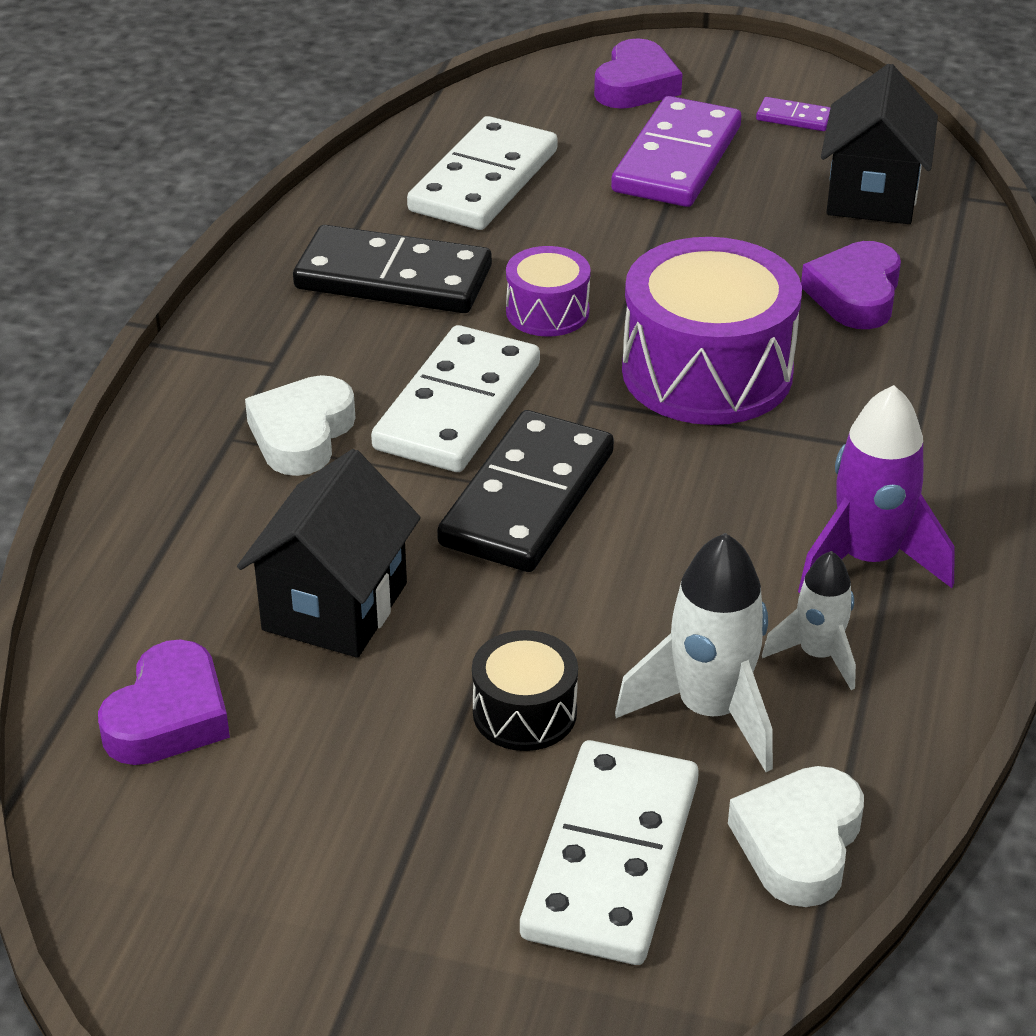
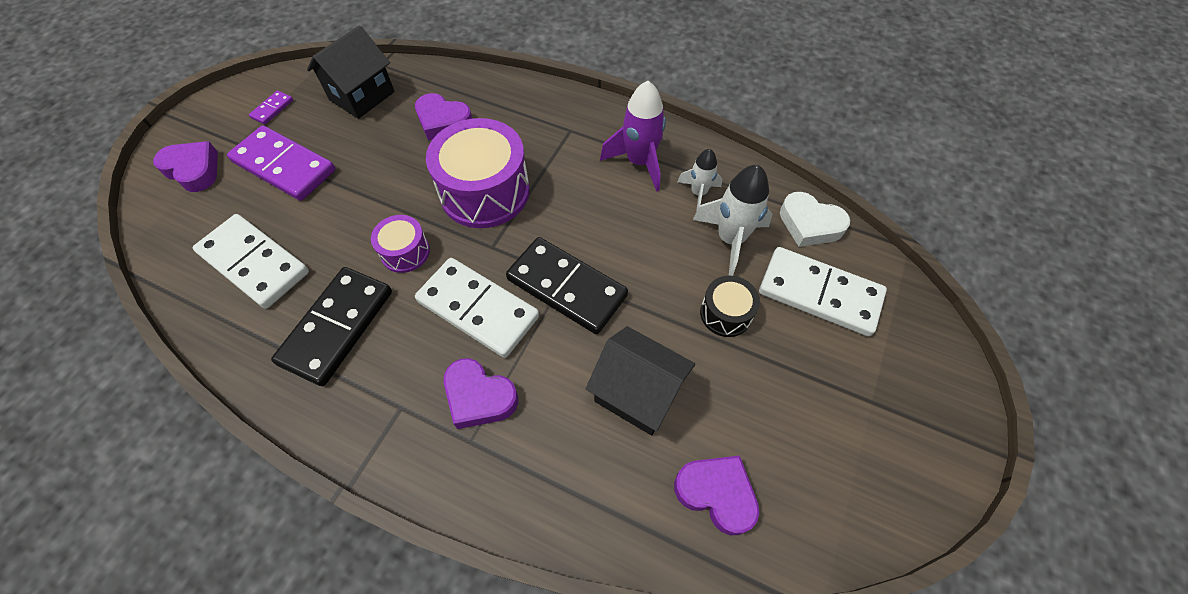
camera: 80 degrees left, 20 degrees up
(302, 434) = (479, 397): white heart -> purple heart
(872, 195) = (362, 96): black house -> black house turned 75 degrees counterclockwise

